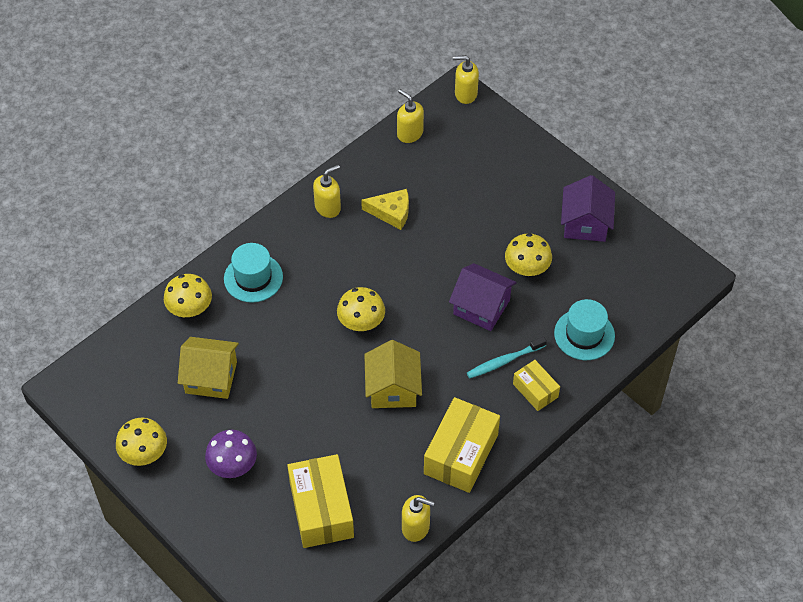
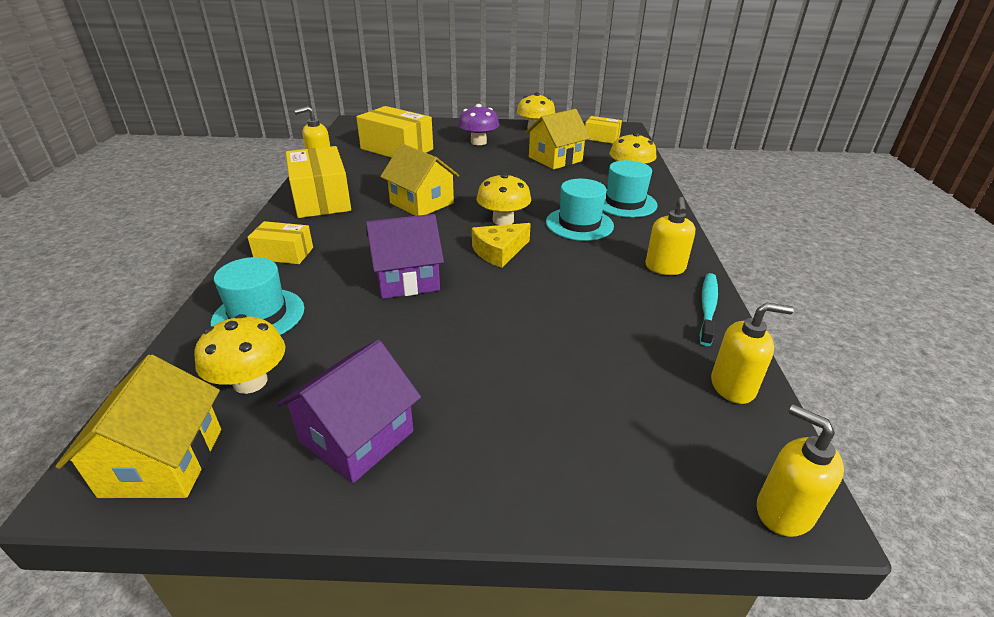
camera: 135 degrees right, 20 degrees down
(114, 383) = (601, 138): none -> yellow box
(318, 280) = (579, 224): none -> turquoise hat
(391, 212) = (607, 297): yellow cheese -> yellow cheese (499, 251)
(465, 94) = (783, 511): yellow soap dispenser -> yellow soap dispenser turned 90 degrees counterclockwise
(504, 361) = (338, 256): turquoise toothbrush -> turquoise toothbrush (707, 308)
(527, 268) = (392, 335): yellow mushroom -> yellow mushroom (250, 382)
(585, 223) = (357, 436): purple house -> purple house turned 75 degrees clockwise
(667, 265) = (163, 462): none -> yellow house

